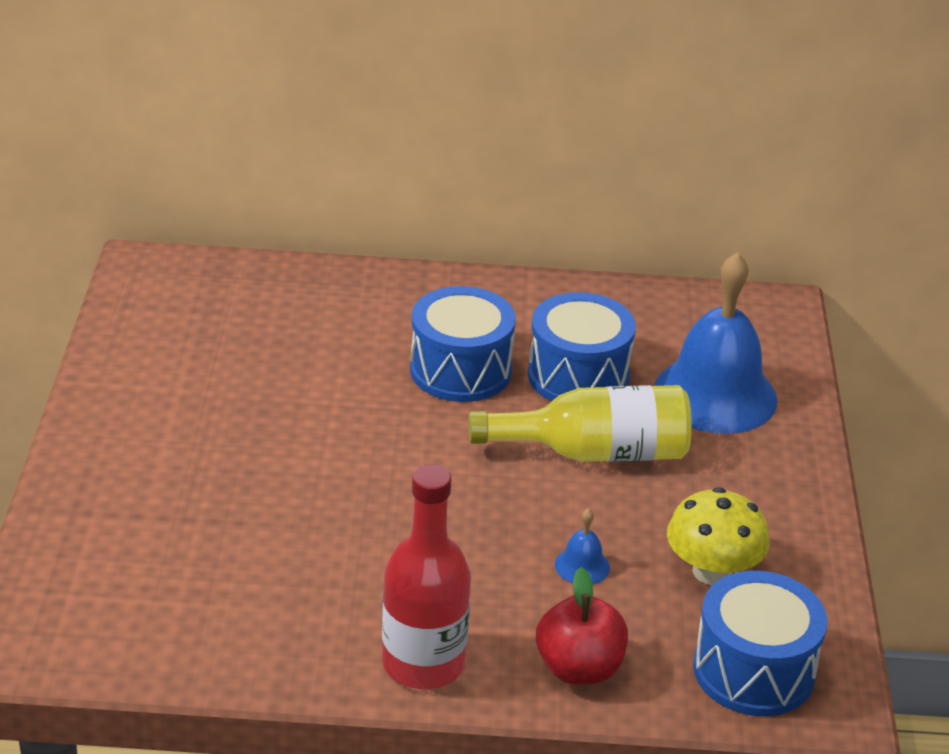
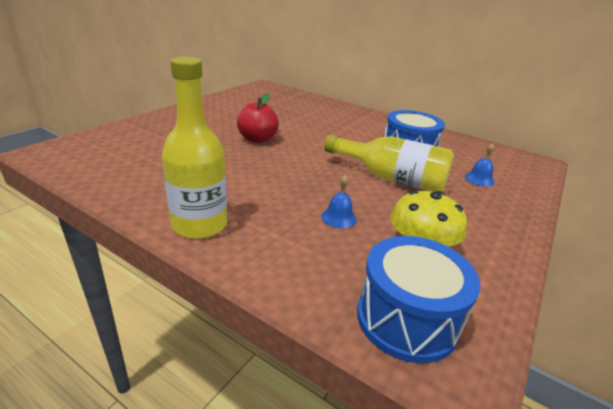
camera: 30 degrees right, 5 degrees down
(423, 663) = (199, 225): red bottle -> yellow bottle
(460, 370) = (352, 136): blue drum -> none
(579, 668) = (284, 264): red apple -> red apple (257, 139)
(715, 394) = (479, 179): blue bell -> blue bell, size x0.40

